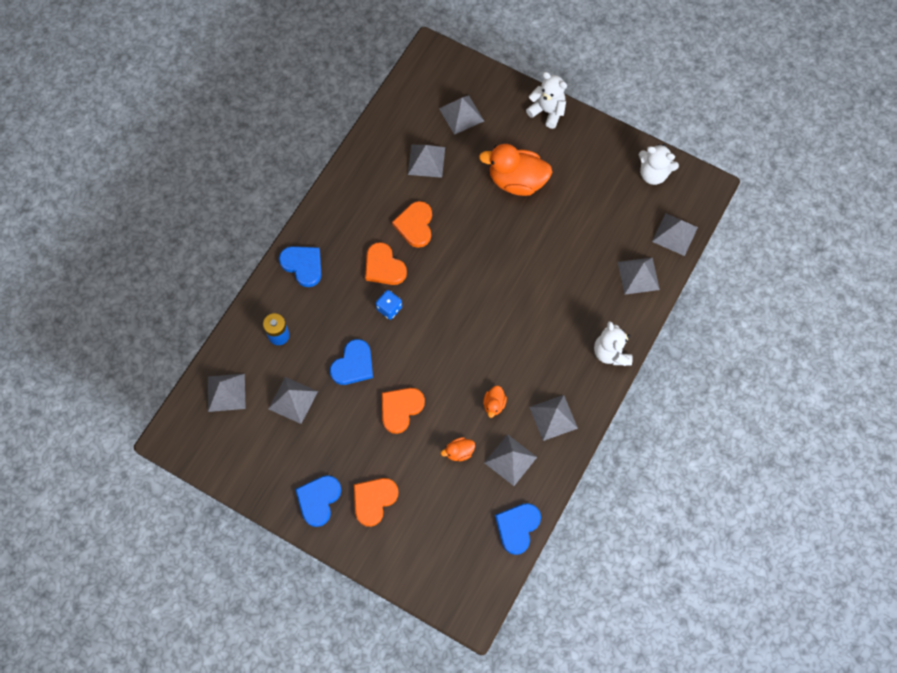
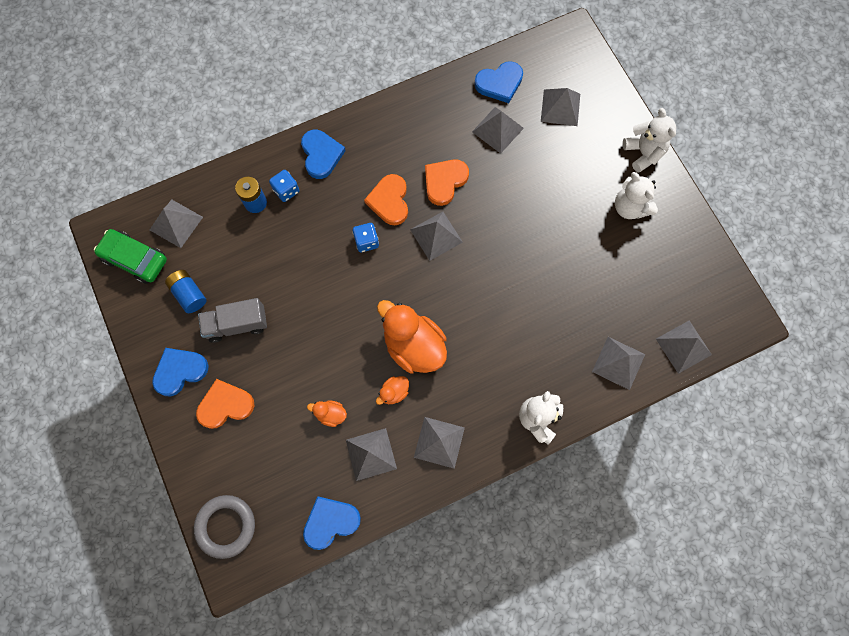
camera: 35 degrees right, 5 degrees up
(214, 441) = (135, 259): none -> green car
(280, 439) = (189, 294): none -> blue battery
(293, 400) = (225, 267): grey pyramid -> grey pyramid (436, 235)
(296, 310) = (286, 190): none -> blue dice
(336, 436) = (237, 324): none -> grey truck
(353, 365) = (298, 271): blue heart -> blue heart (499, 83)
(400, 409) = (309, 339): orange heart -> none
(442, 585) = (226, 526): none -> grey ring
(516, 181) = (567, 200): orange duck -> orange duck (413, 346)
(653, 174) = (704, 275): white teddy bear -> white teddy bear (630, 207)

